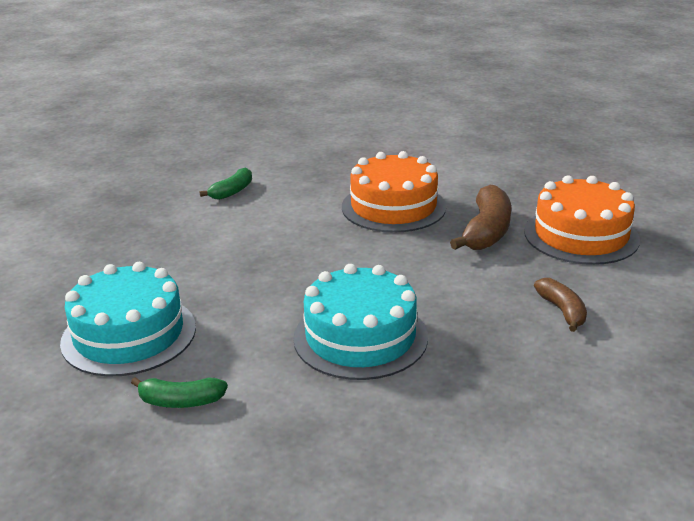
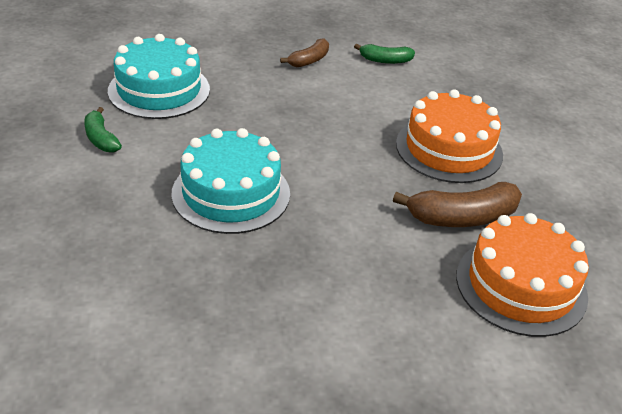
camera: 55 degrees right, 10 degrees up
(562, 311) = (363, 303): brown banana -> brown banana (309, 60)

